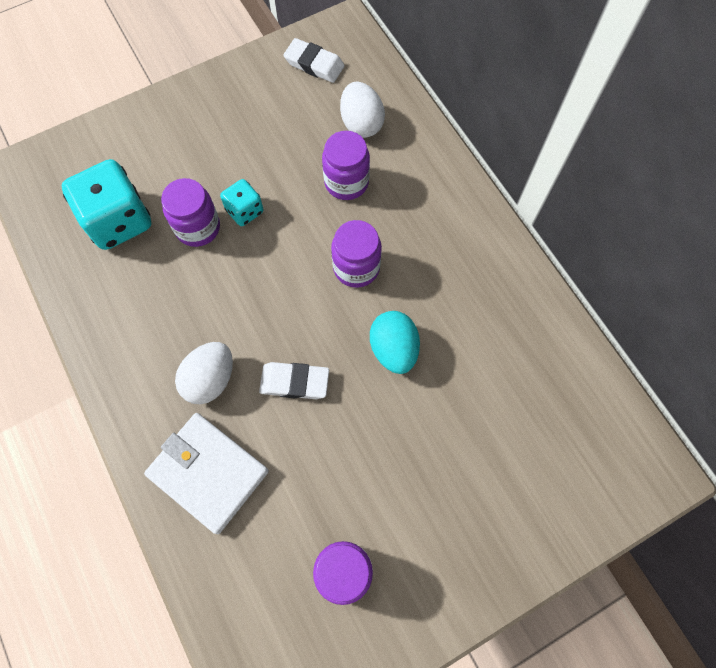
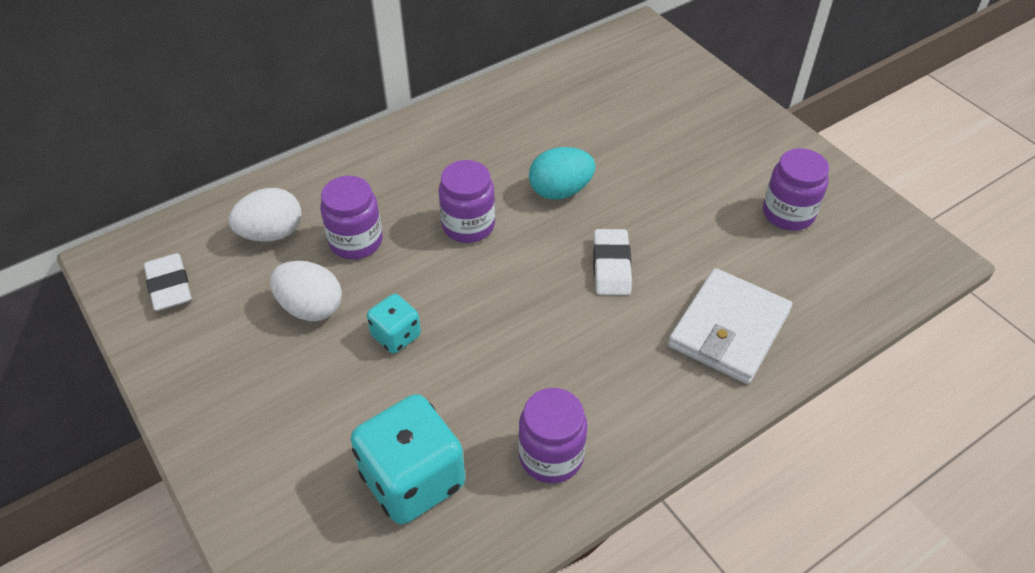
camera: 95 degrees left, 20 degrees down
(198, 227) = (421, 383): purple jar -> purple jar (551, 456)
(210, 379) = (623, 342): white egg -> white egg (310, 307)
(314, 64) = (169, 286): white eraser -> white eraser turned 45 degrees counterclockwise

